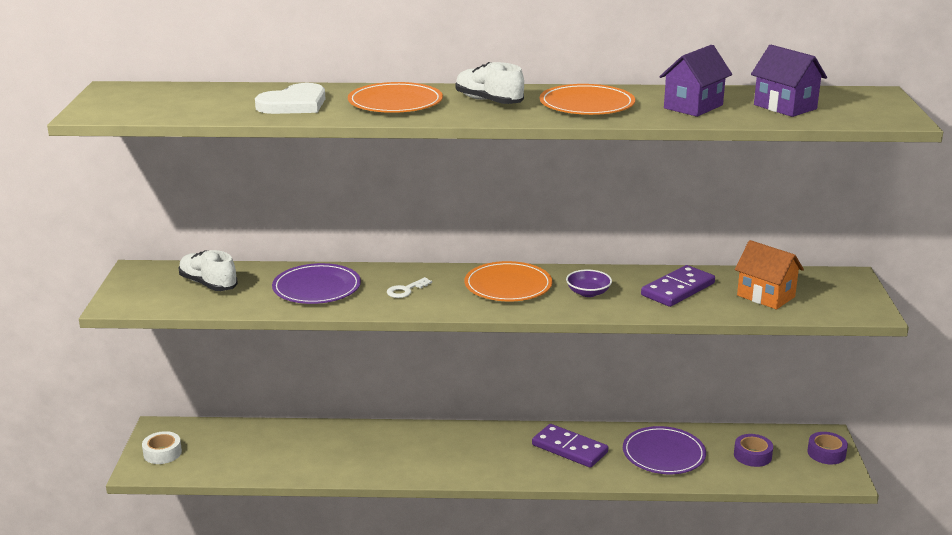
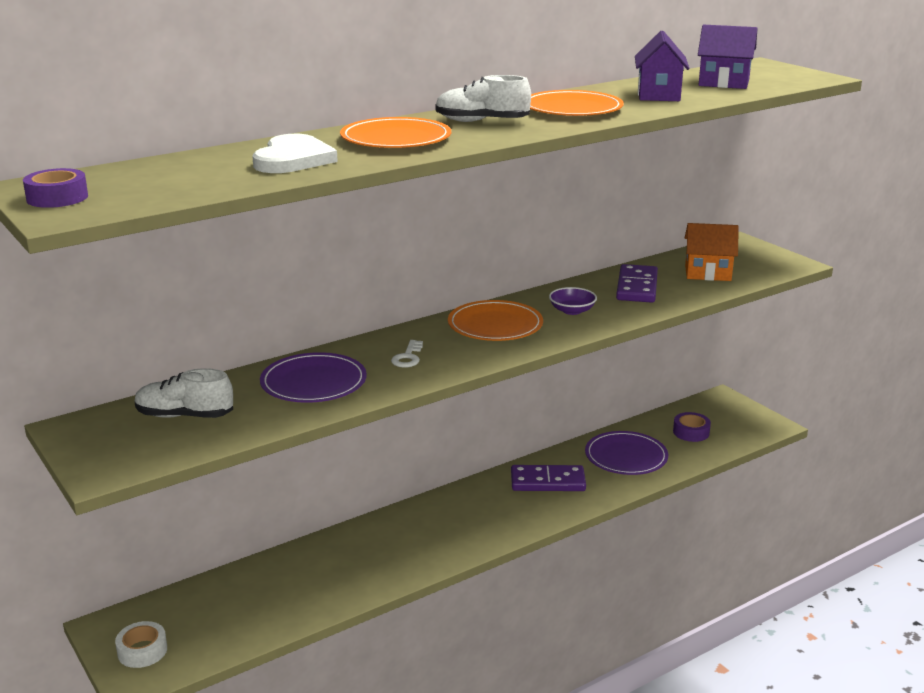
camera: 35 degrees left, 0 degrees up
(826, 453) = (738, 411): purple tape -> purple tape (57, 198)

